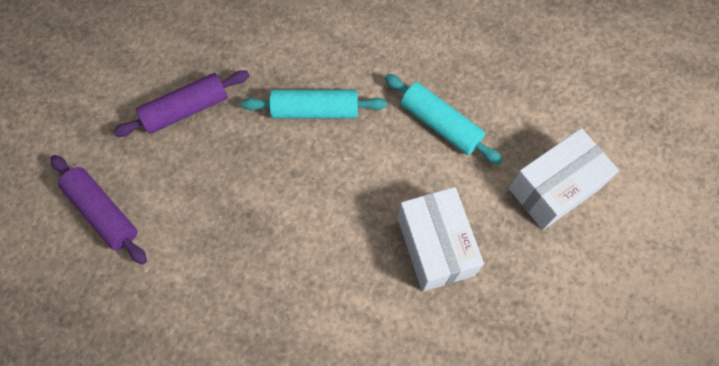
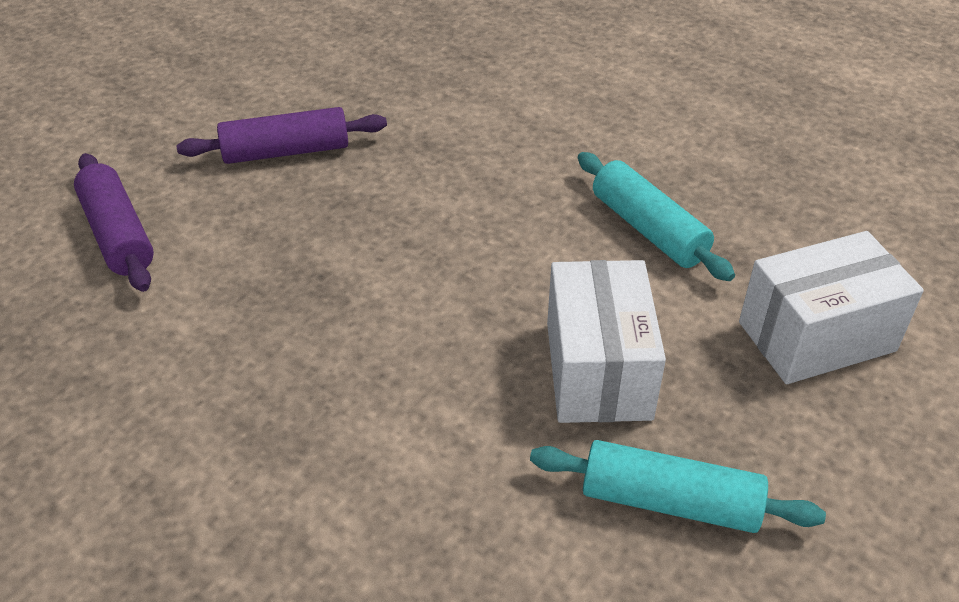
camera: 15 degrees right, 25 degrees down
(315, 110) = (465, 183): turquoise rolling pin -> turquoise rolling pin (669, 501)

